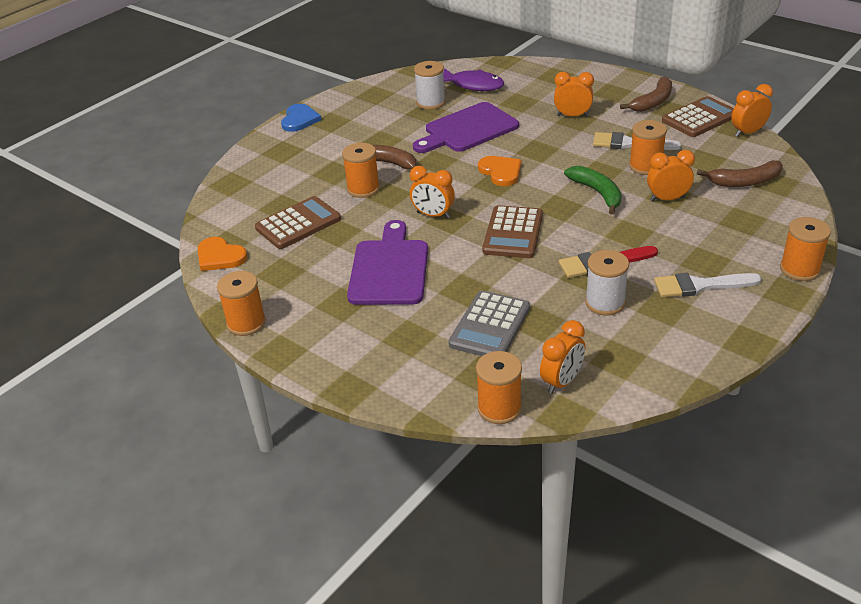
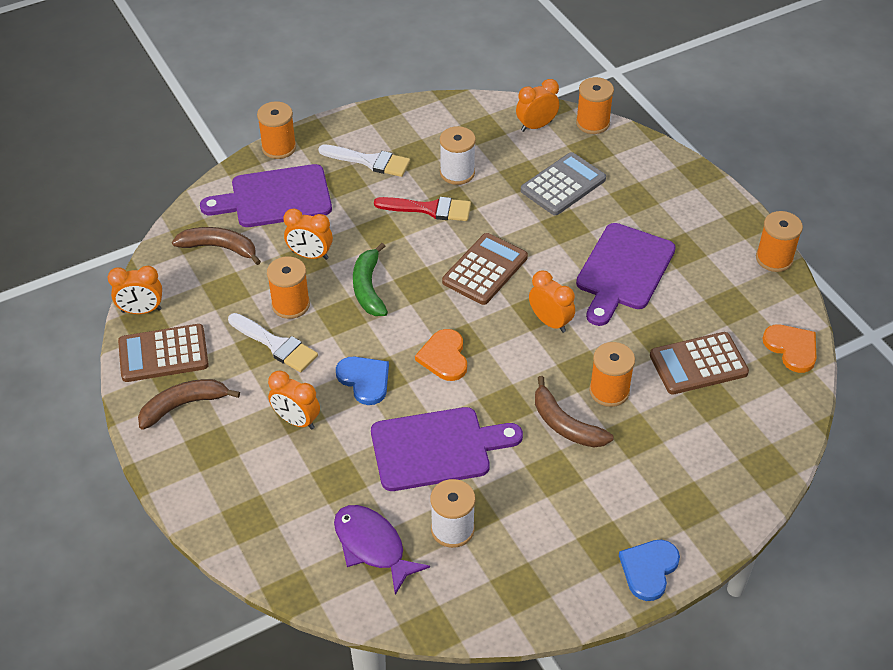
camera: 160 degrees left, 10 degrees up
(547, 145) = (364, 380): none -> blue heart
(747, 228) = (275, 198): none -> purple cutting board

